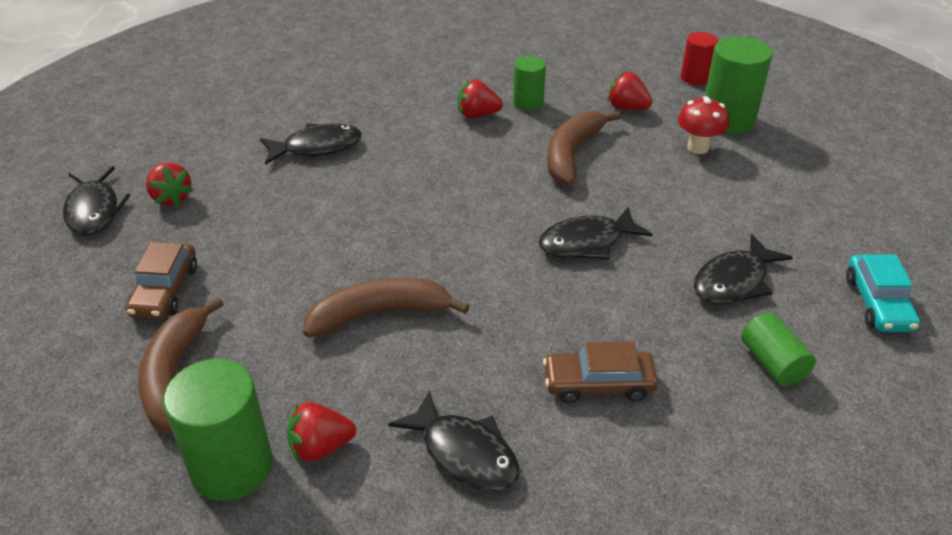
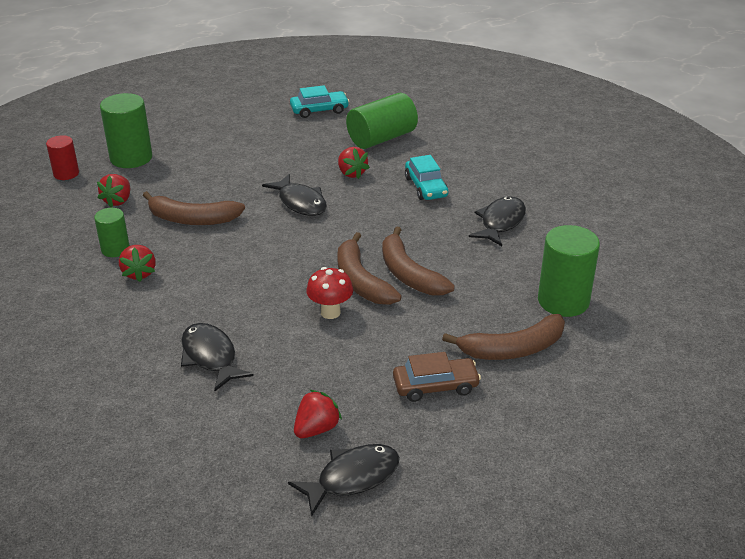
camera: 105 degrees left, 5 degrees down
(320, 447) = (528, 272): red strawberry -> red strawberry (351, 173)
(386, 267) = (361, 281): none -> brown banana
(598, 384) = (426, 187): brown car -> turquoise car
(698, 147) = (172, 168): red mushroom -> red mushroom (330, 312)
(734, 281) = (318, 150): black fish -> none
(772, 363) = (381, 138): green cylinder -> green cylinder, size x1.70

